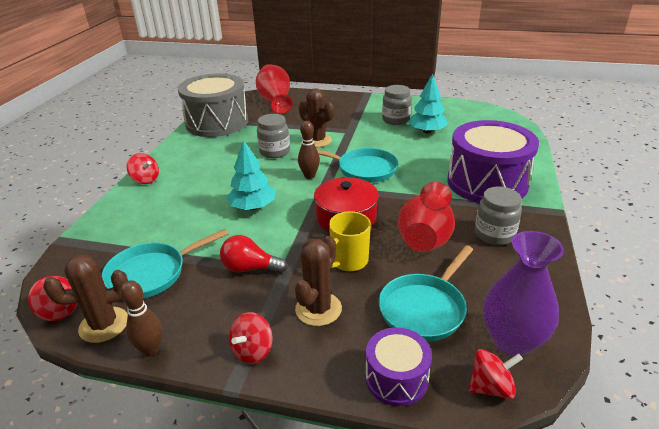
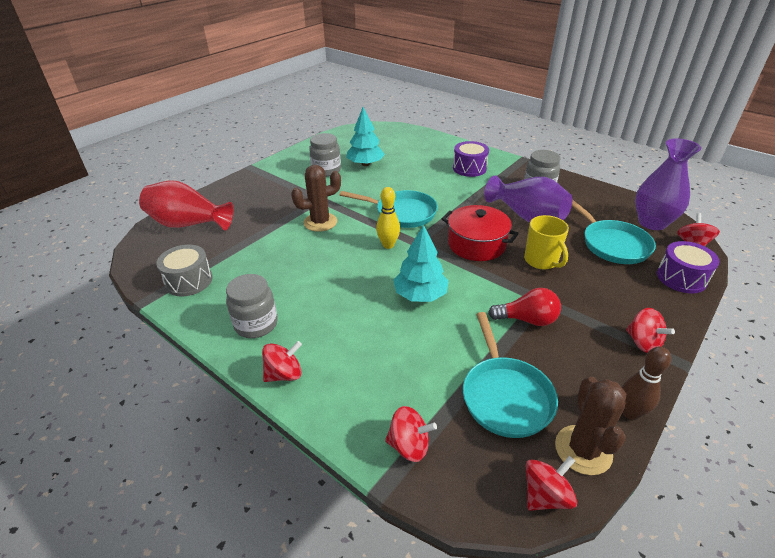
camera: 65 degrees left, 5 degrees up
(95, 241) = (409, 445): none -> red spinning top
(217, 122) = (189, 281): grey drum -> grey drum, size x0.51
(250, 268) = (527, 319): red light bulb -> red light bulb turned 120 degrees counterclockwise
(274, 152) = (316, 254): grey jar -> grey jar (256, 324)
(309, 176) = (388, 245): brown bowling pin -> yellow bowling pin
(318, 309) = (599, 293): brown cactus -> none
(363, 169) = (402, 213): turquoise pan -> turquoise pan turned 60 degrees clockwise
(425, 237) = (527, 216): red vase -> purple vase
(487, 182) = (469, 168): purple drum -> purple drum, size x0.51

